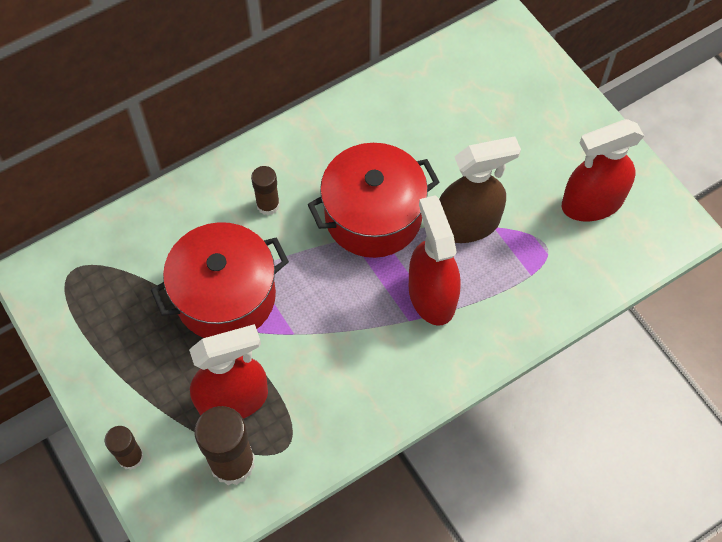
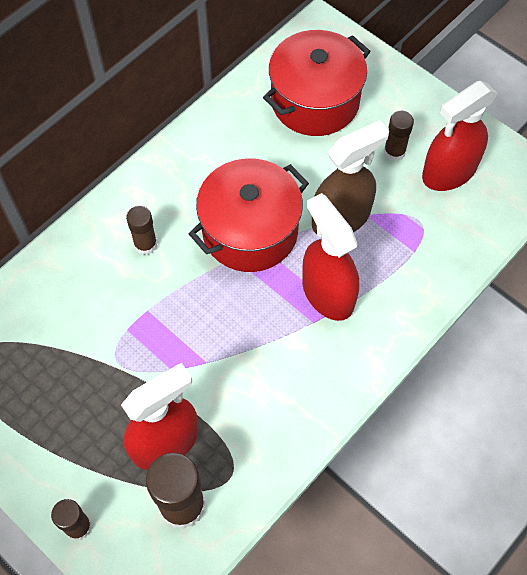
camera: 15 degrees left, 0 degrees up
(225, 296) = (129, 342): red pot -> red pot (315, 101)
(542, 170) = (394, 152): none -> brown glue stick

